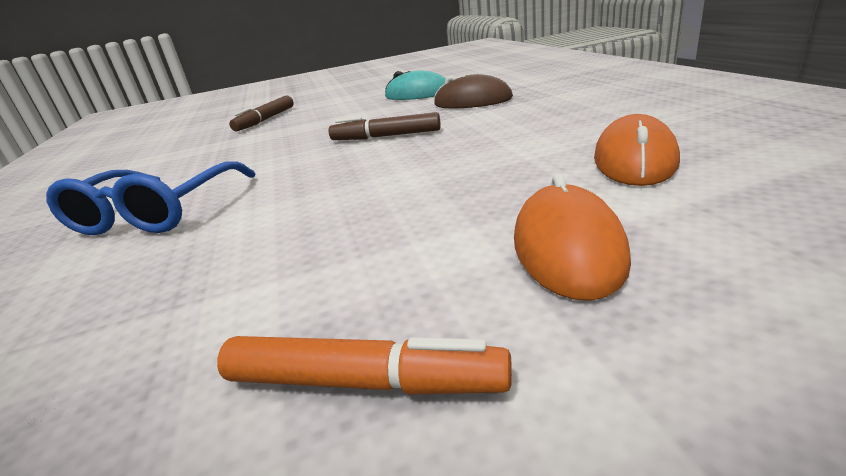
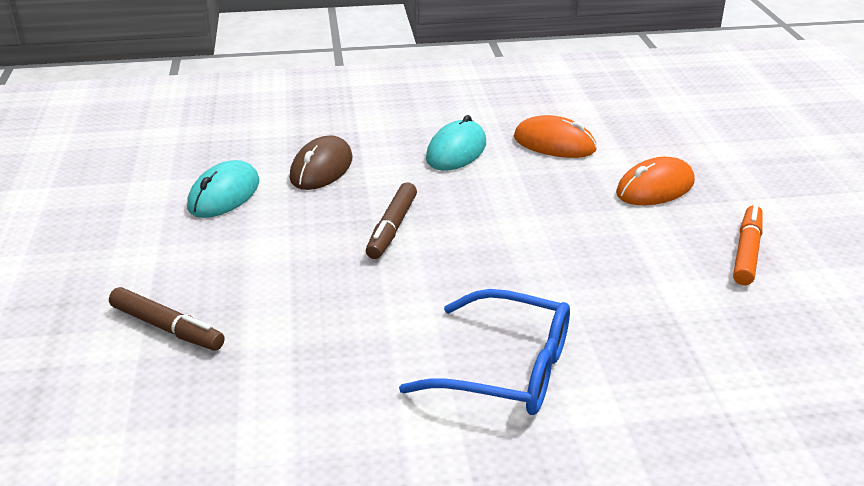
camera: 85 degrees left, 5 degrees up
(551, 126) = (456, 151): none -> turquoise mouse
(567, 248) = (655, 188): orange mouse -> orange mouse turned 45 degrees counterclockwise

